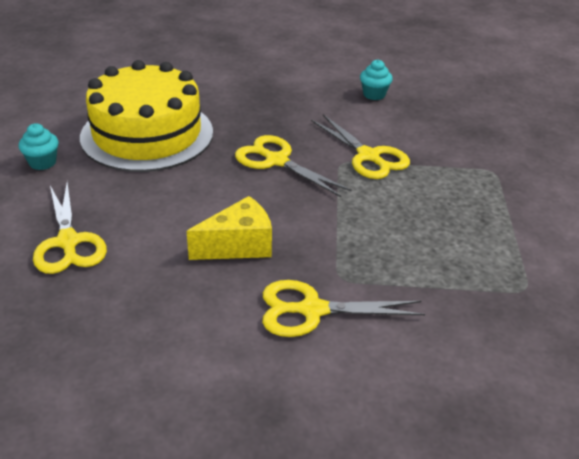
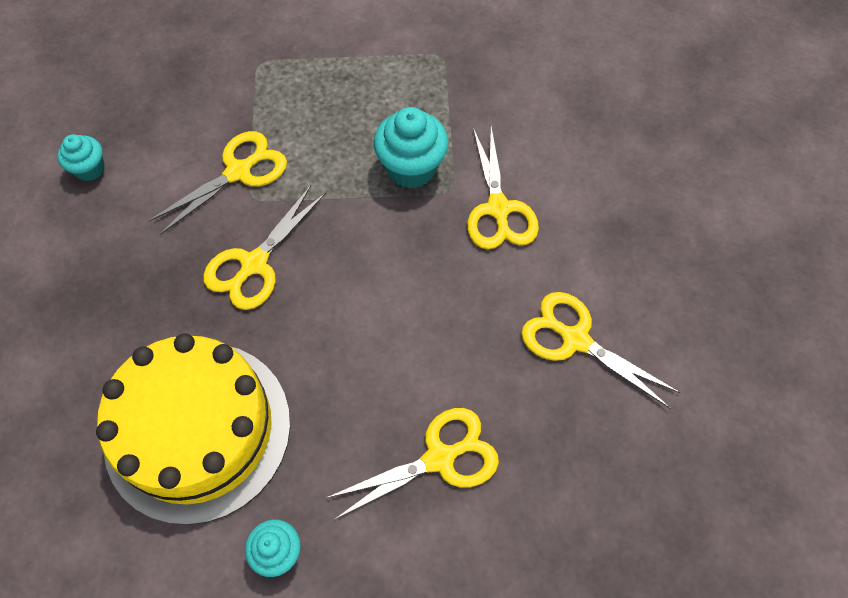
camera: 95 degrees left, 25 degrees up
(142, 347) = (575, 339): none -> yellow scissors
(238, 246) = (418, 282): yellow cheese -> none
(368, 253) = (411, 168): none -> turquoise cupcake

